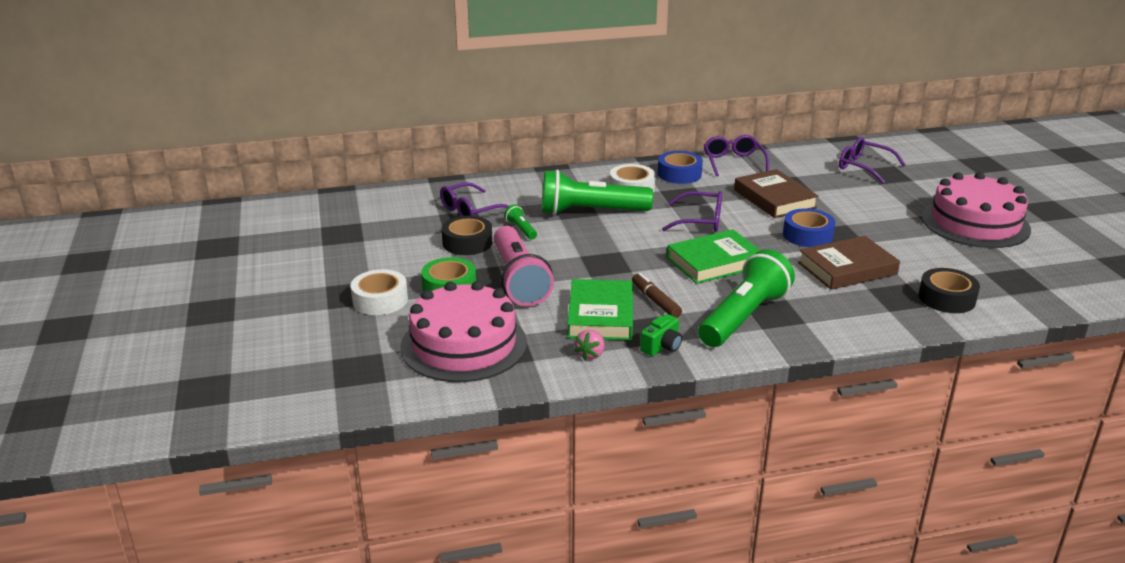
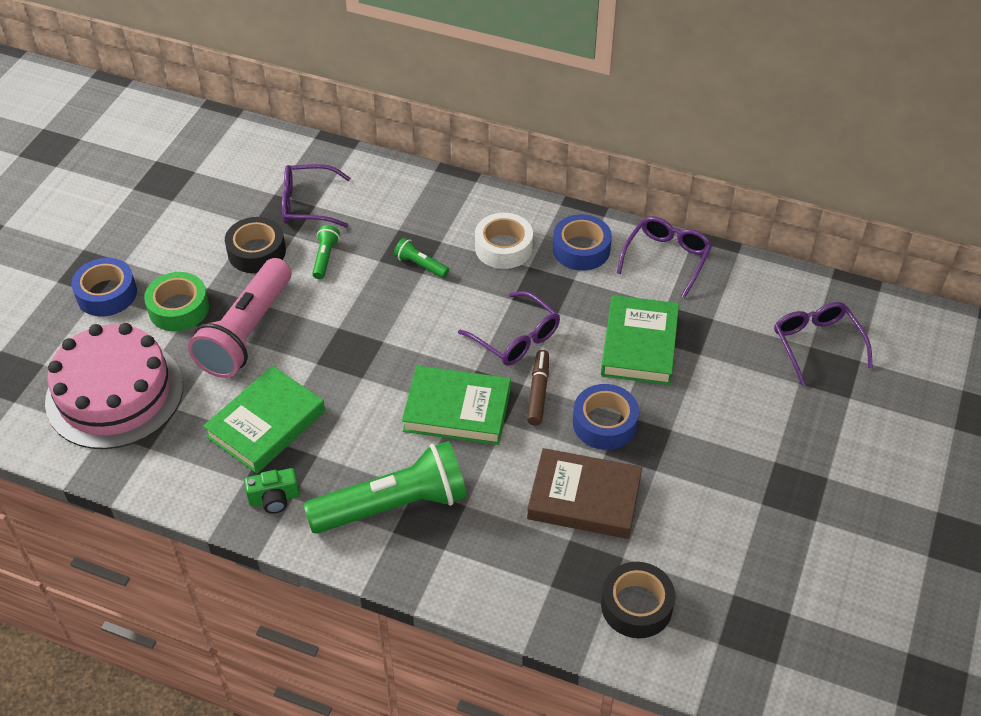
camera: 35 degrees right, 20 degrees up
(380, 300) = (107, 294): white tape -> blue tape
(590, 355) = (202, 471): pink strawberry -> none
(591, 212) = (420, 265): green flashlight -> green flashlight, size x0.42
(655, 301) = (336, 434): brown marker -> brown marker (538, 392)
(774, 199) = (639, 345): brown book -> green book
(975, 223) = (831, 511): pink cake -> none

